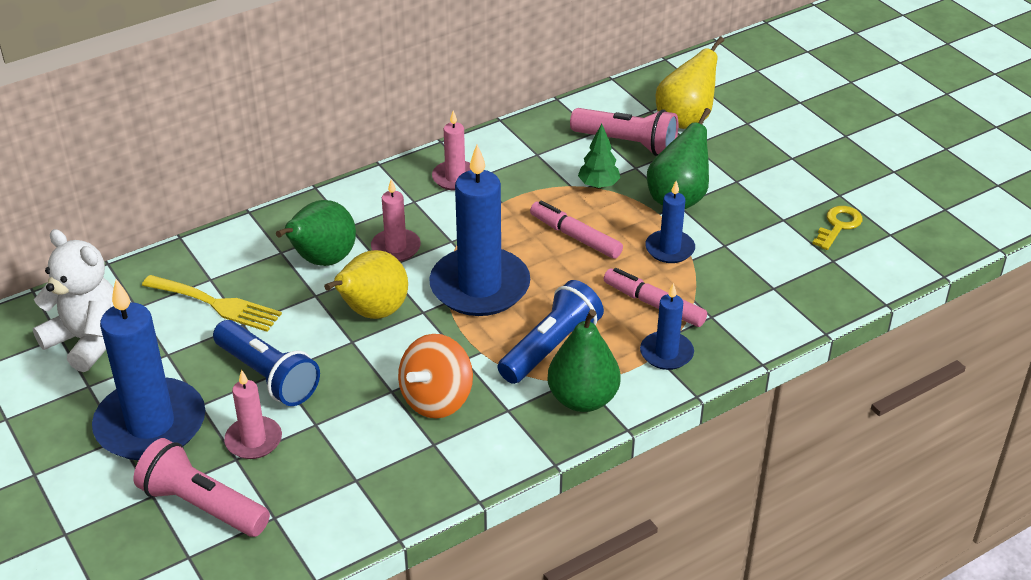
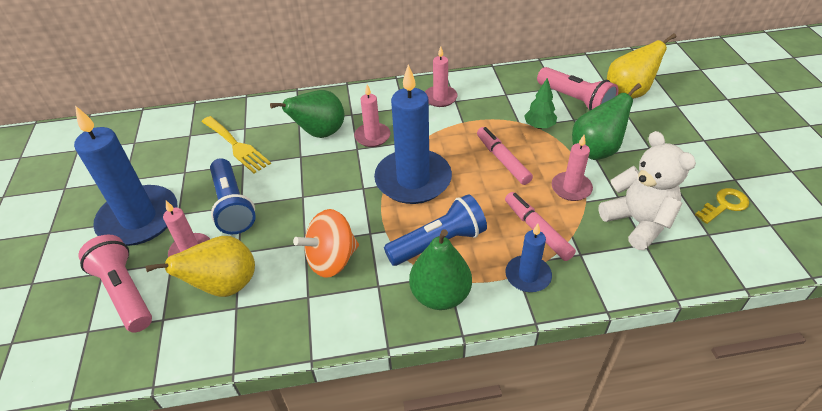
camera: 25 degrees right, 5 degrees up
(87, 340) = (146, 149): white teddy bear -> white teddy bear (638, 222)
(372, 312) = (328, 179): yellow pear -> yellow pear (225, 286)
(669, 249) = (571, 188): blue candle -> pink candle

